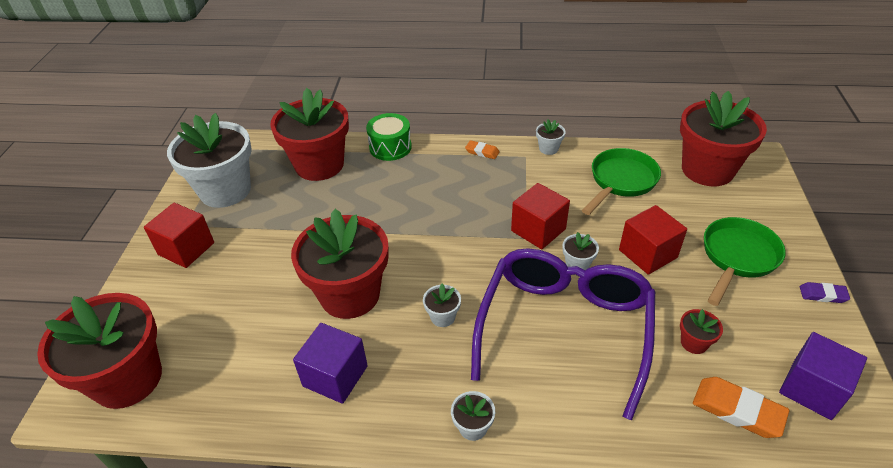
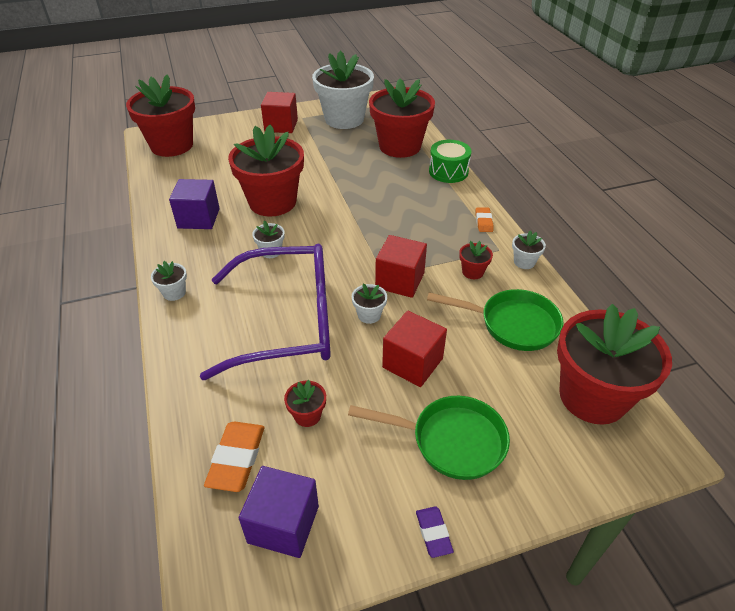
camera: 65 degrees right, 0 degrees up
(547, 181) = (472, 272): none -> red flower pot

